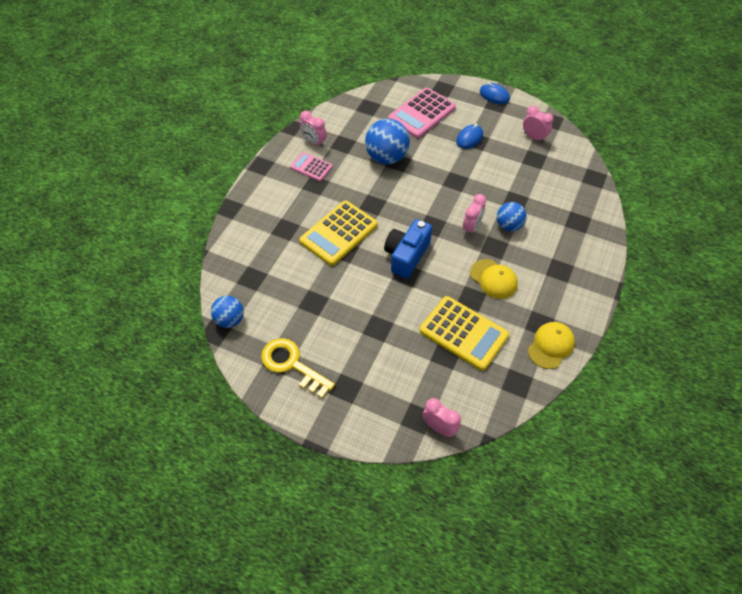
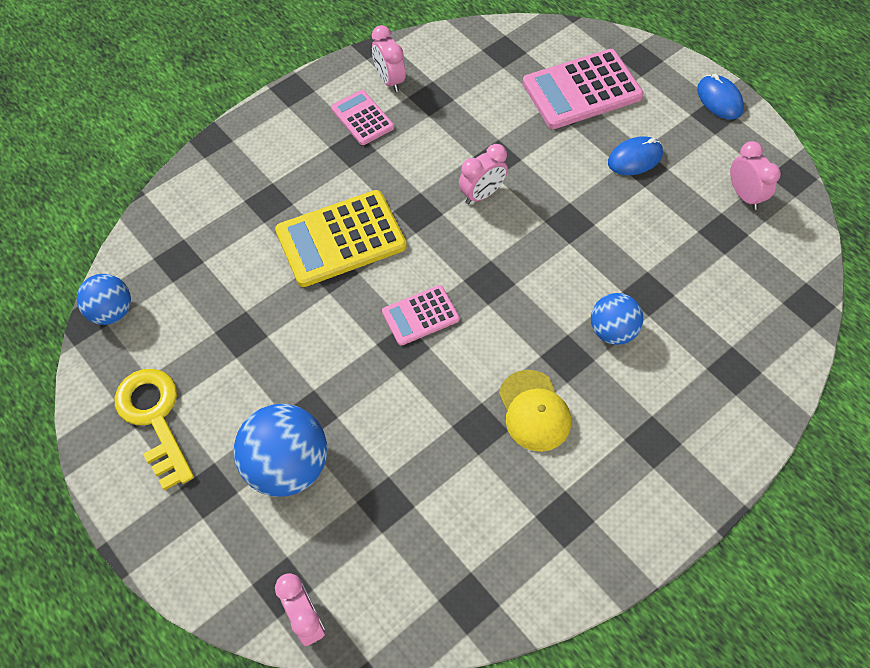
camera: 25 degrees right, 5 degrees up
(386, 157) = (484, 143): blue ball -> blue ball (287, 466)
(406, 255) = (420, 316): blue camera -> pink calculator
(463, 333) = (433, 480): yellow calculator -> none
(471, 227) = (549, 310): pink clock -> pink clock (482, 194)
(551, 346) = (560, 565): yellow cap -> none

